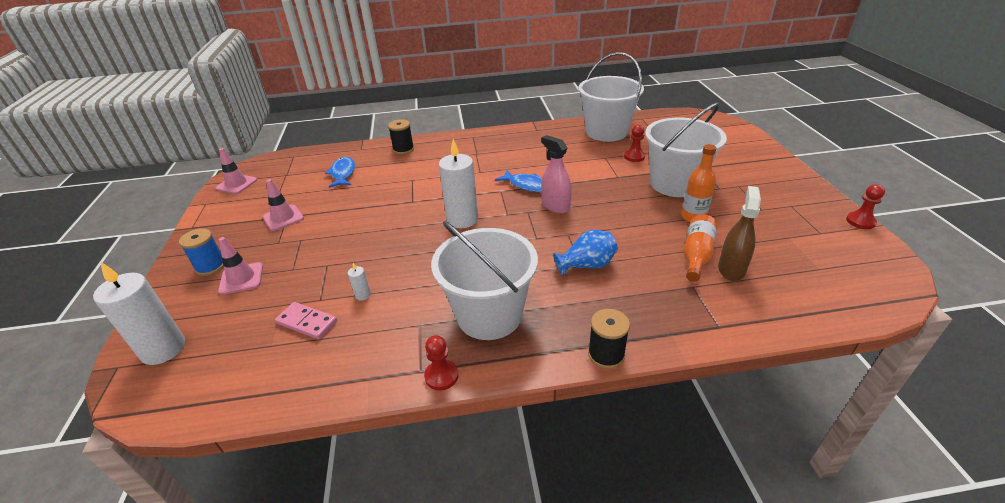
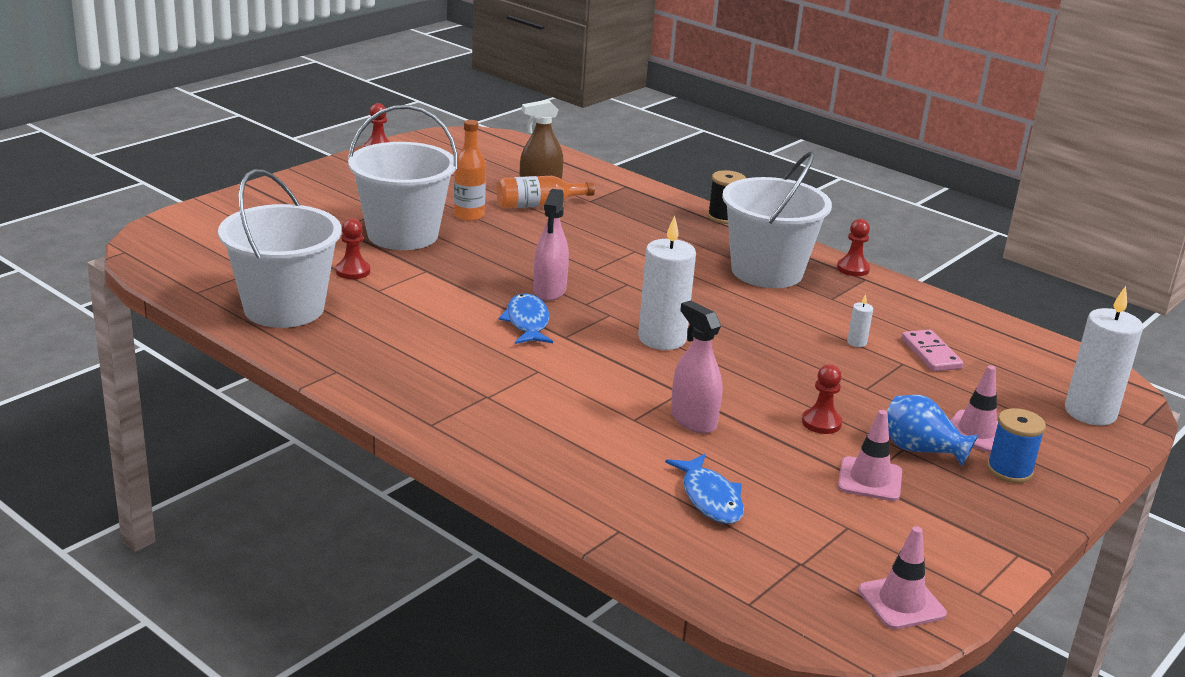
camera: 135 degrees left, 10 degrees down
(331, 229) = (821, 423): none -> red pawn
(343, 173) = (710, 498): blue fish -> blue fish turned 60 degrees counterclockwise
(389, 194) = (693, 420): none -> pink spray bottle
(403, 149) = (561, 477): black spool -> none
(586, 265) = (631, 248): blue vase -> blue vase (920, 450)

